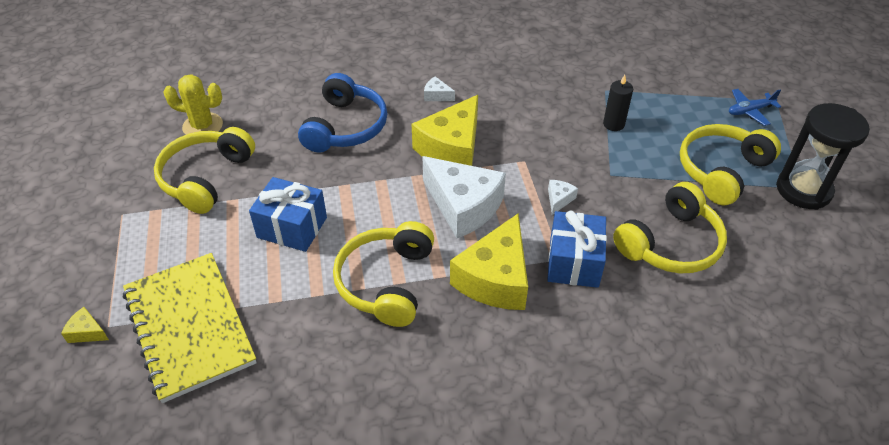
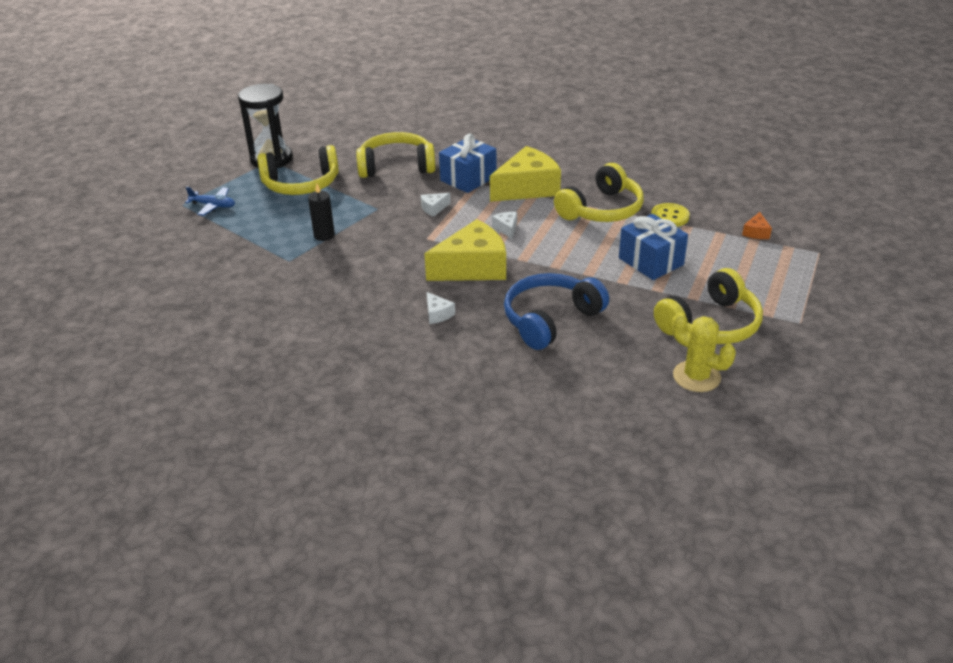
camera: 145 degrees left, 10 degrees down
(87, 332) = (835, 254): yellow cheese -> none
(189, 327) = (756, 232): yellow notebook -> orange cheese
(302, 307) = (669, 216): none -> yellow button
(463, 206) = (506, 228): white cheese -> white cheese, size x0.41

